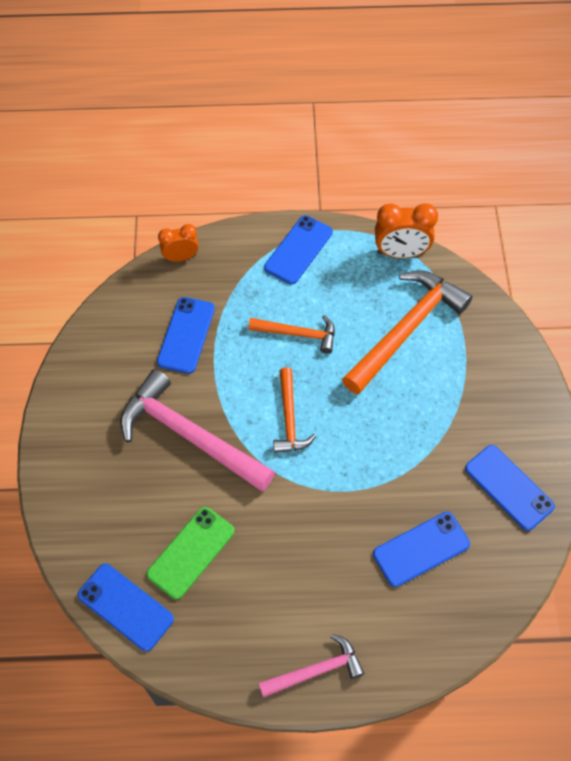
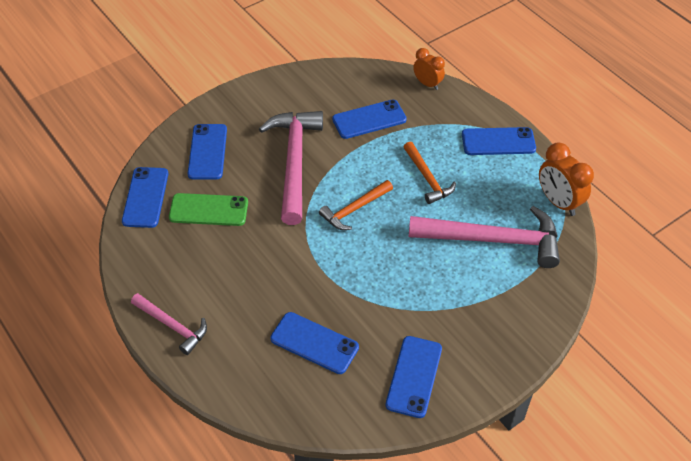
camera: 55 degrees right, 10 degrees down
(109, 509) = (208, 152): none -> blue phone
(407, 329) = (494, 240): orange hammer -> pink hammer

